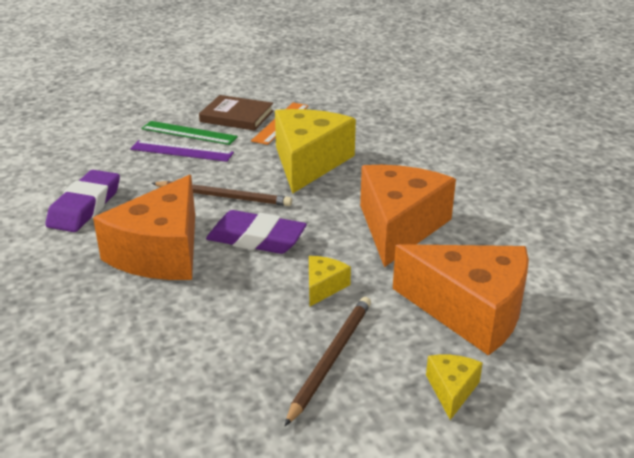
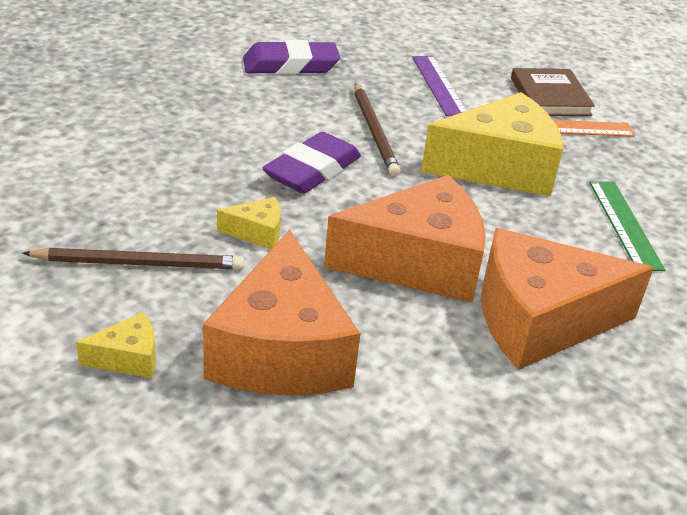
camera: 60 degrees right, 5 degrees up
(161, 252) = (248, 123): orange cheese -> orange cheese (539, 320)
(189, 133) = (480, 79): green ruler -> green ruler (624, 224)
(256, 239) = (312, 170): purple eraser -> purple eraser turned 45 degrees clockwise

